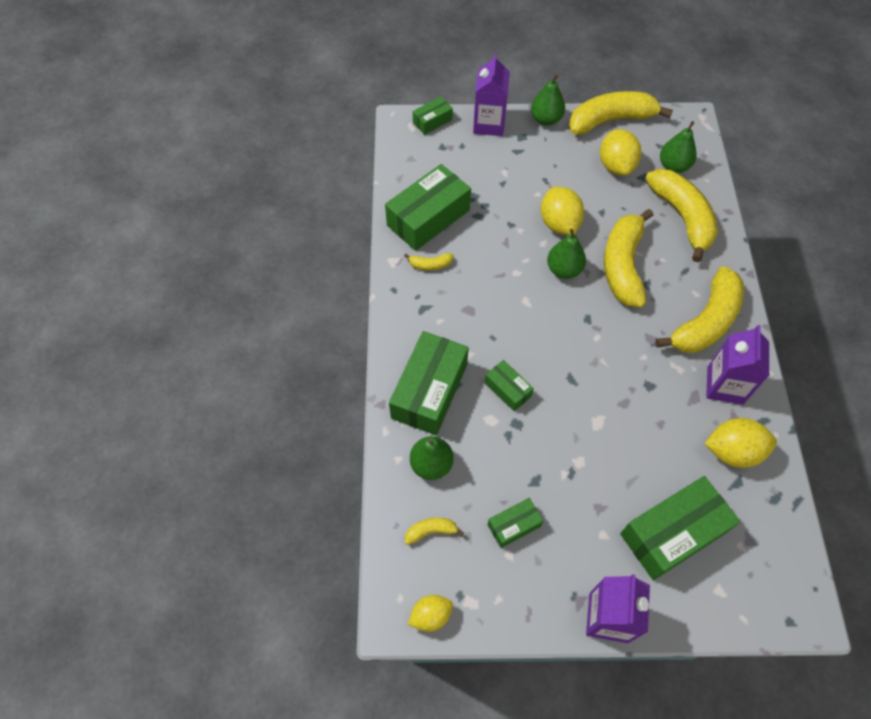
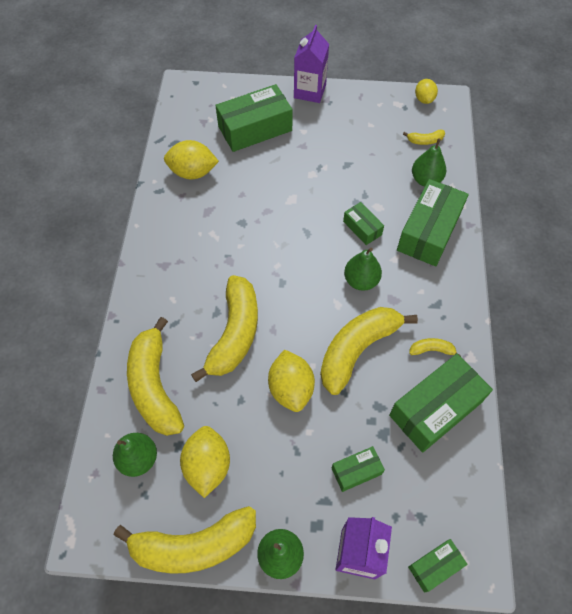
camera: 175 degrees left, 0 degrees up
(430, 615) = (424, 99): yellow lemon -> yellow lemon turned 75 degrees counterclockwise
(514, 525) = (366, 140): green box -> green box (356, 471)
(564, 269) = (295, 334): green pear -> green pear (361, 281)
(706, 321) = (174, 271): yellow banana -> yellow banana (357, 350)
(724, 385) = (179, 218): purple carton -> none

